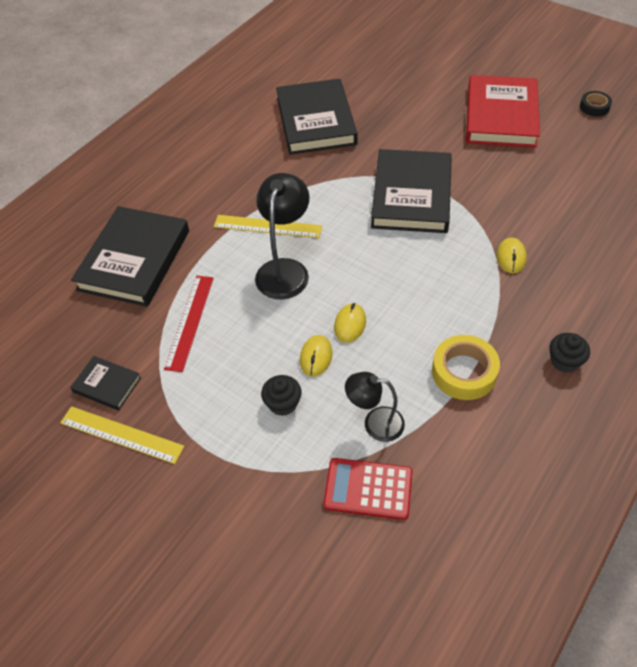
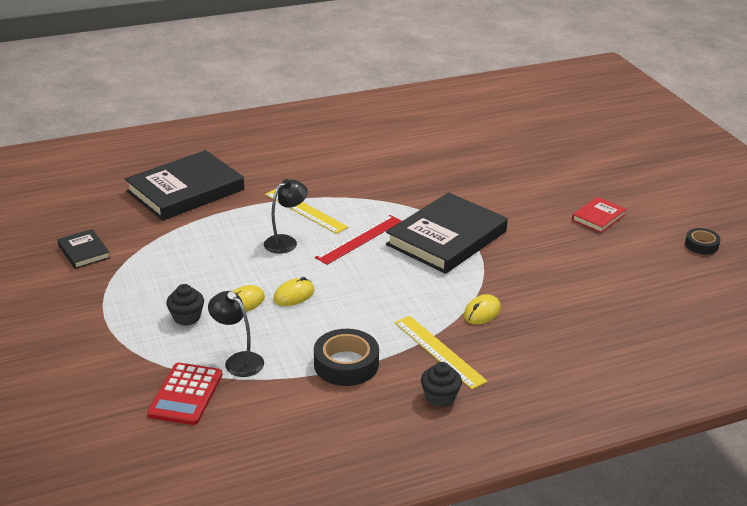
camera: 30 degrees right, 20 degrees down
(121, 434) = (61, 282): yellow ruler -> yellow ruler (439, 351)
(190, 322) = (180, 242): red ruler -> red ruler (359, 239)
(285, 269) = (286, 241): black lamp -> black lamp, size x0.64
(316, 121) = (426, 161): black book -> none
(368, 489) = (185, 394): red calculator -> red calculator turned 120 degrees counterclockwise
(464, 372) = (346, 364): yellow tape -> black tape
(501, 116) = (598, 217): red book -> red book, size x0.47

